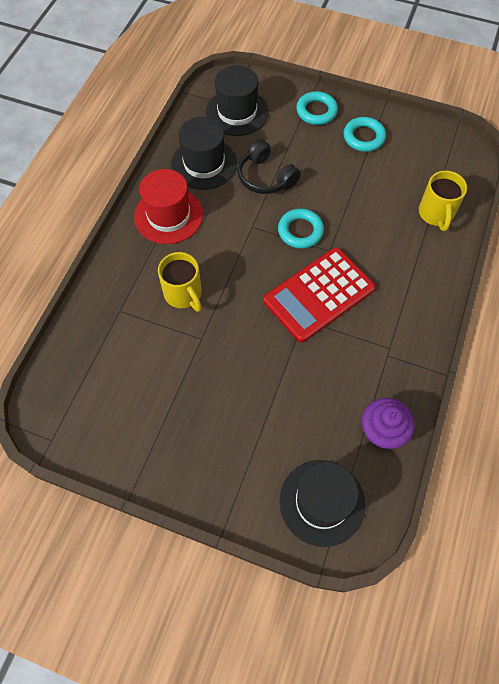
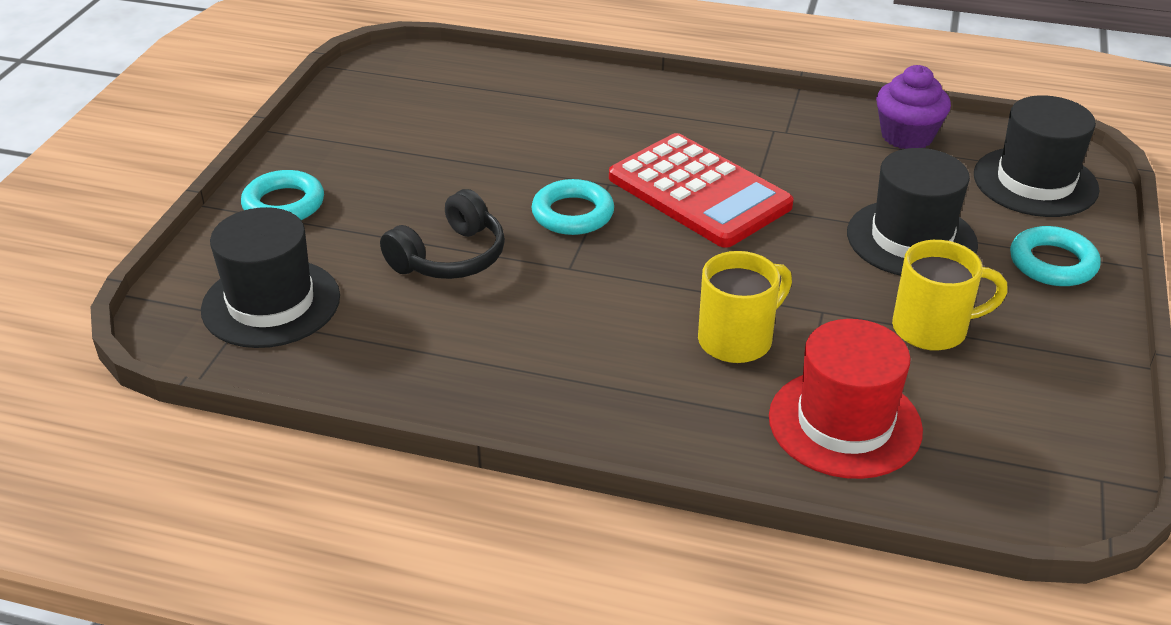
camera: 95 degrees left, 25 degrees down
(168, 215) = (555, 377): red hat -> red hat (845, 423)
(204, 163) = (414, 339): black hat -> black hat (911, 239)
(363, 137) = (356, 153): turquoise ring -> turquoise ring (1052, 263)
(436, 214) = (522, 89): yellow mug -> yellow mug (932, 329)

